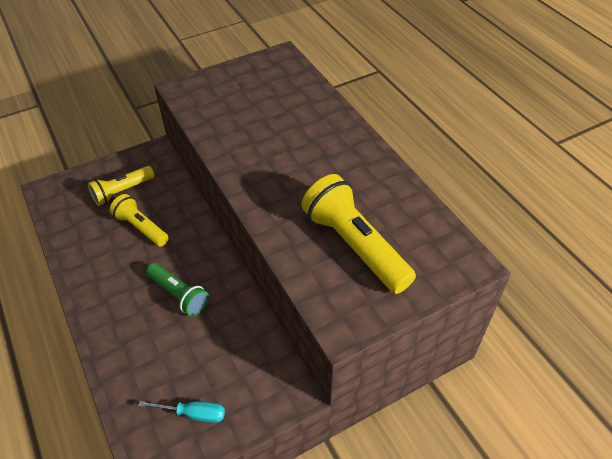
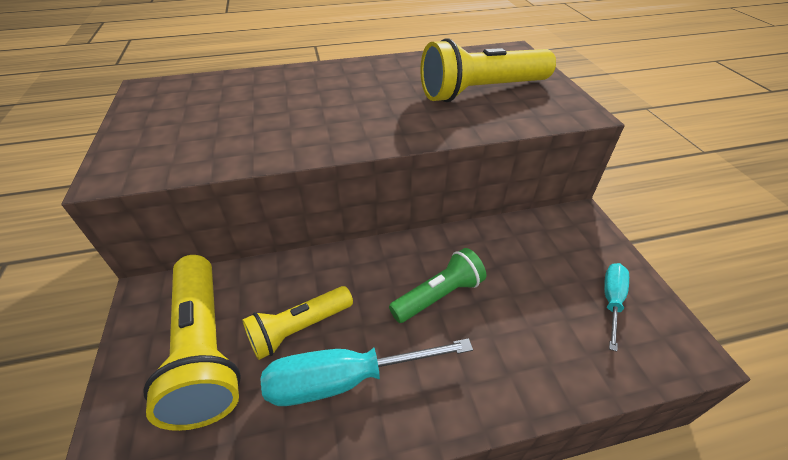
camera: 75 degrees left, 5 degrees down
(109, 259) = (344, 380): none -> turquoise screwdriver
(122, 191) = (204, 350): yellow flashlight -> yellow flashlight, size x1.63

